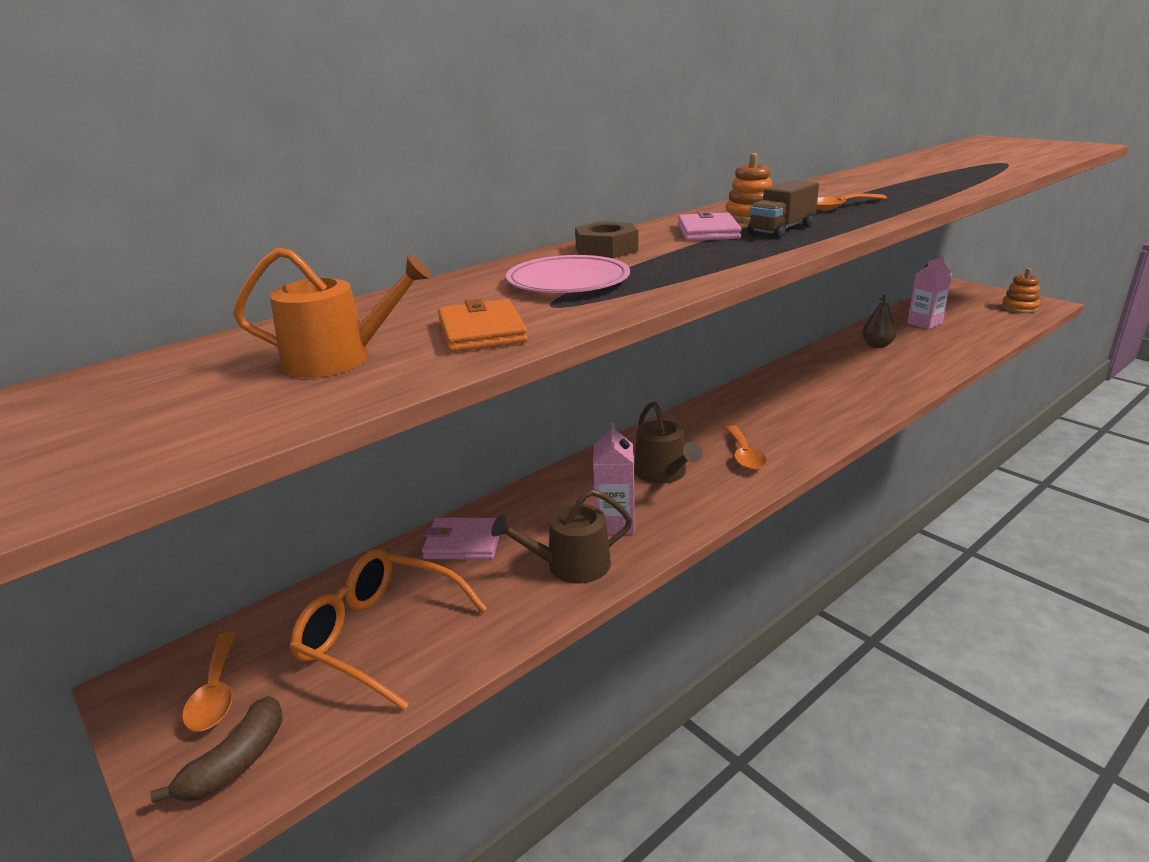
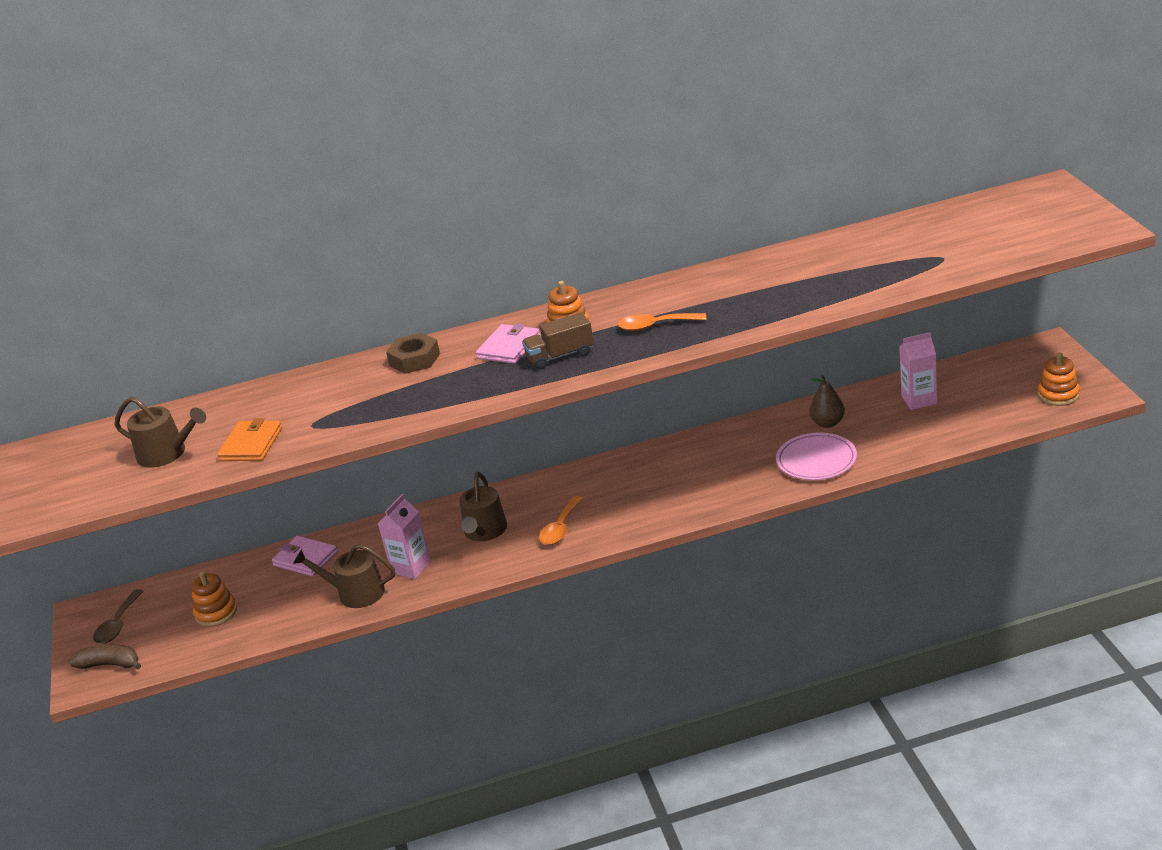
camera: 30 degrees right, 5 degrees up
(216, 693) = (118, 625): orange spoon -> brown spoon
(236, 762) = (110, 664): brown banana -> brown banana turned 135 degrees counterclockwise
(339, 359) = (167, 453): orange watering can -> brown watering can
(381, 635) = (216, 613): orange glasses -> orange stacking toy
(568, 281) = (347, 399): pink plate -> pink plate (816, 461)

